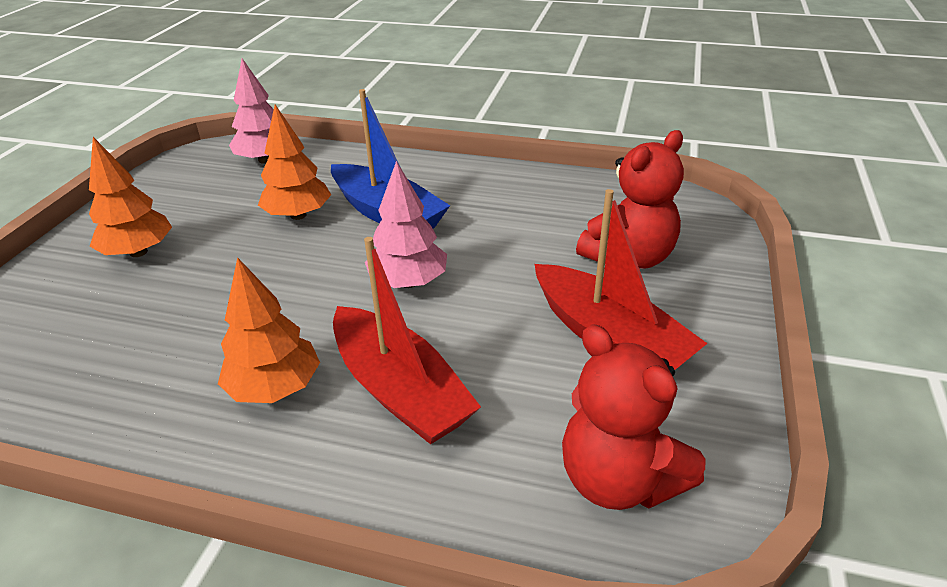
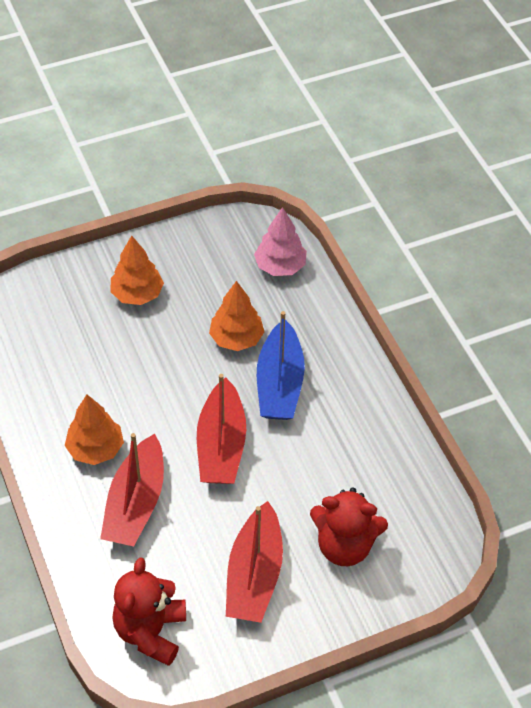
camera: 50 degrees right, 15 degrees up
(408, 282) = (221, 445): pink tree -> red boat

